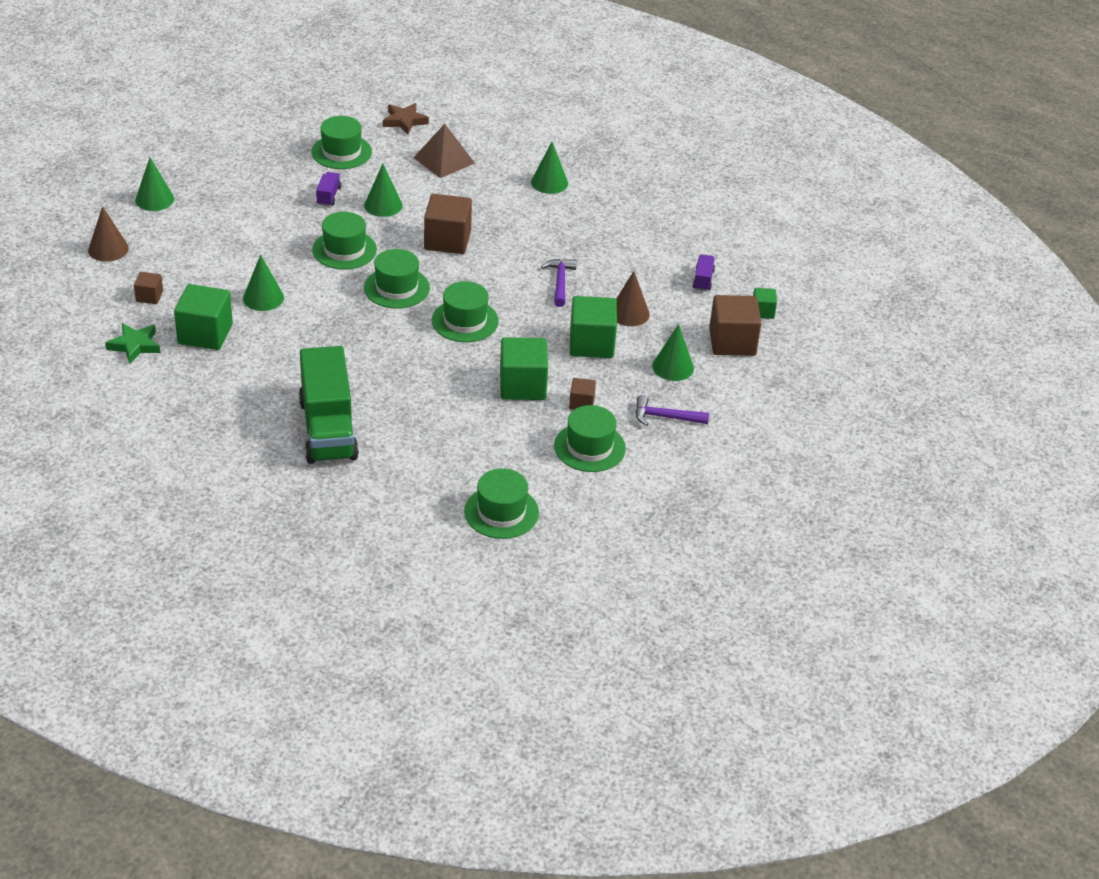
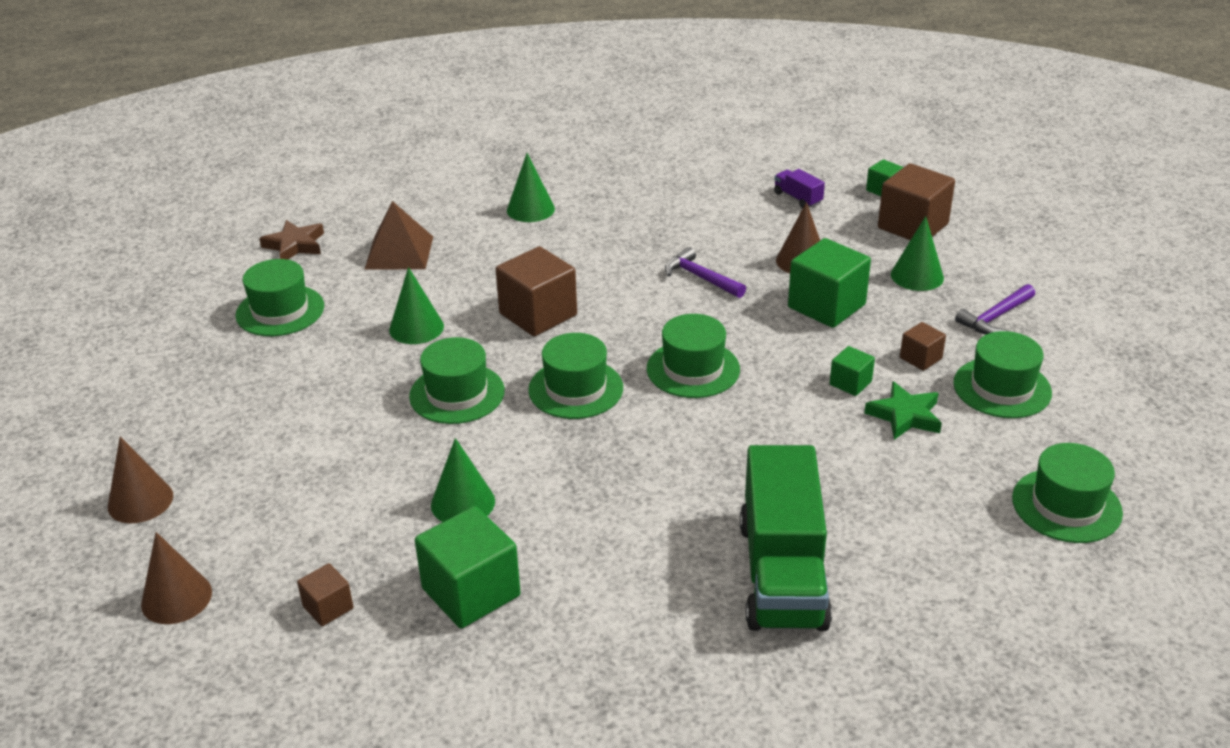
camera: 45 degrees left, 5 degrees down
(135, 345) = (413, 676): green star -> green star (905, 415)
(154, 199) = (140, 501): green cone -> brown cone
(328, 196) = (344, 358): purple truck -> none
(328, 429) = (782, 573): green truck -> green truck turned 60 degrees clockwise
(522, 385) = (850, 383): green cube -> green cube, size x0.51

